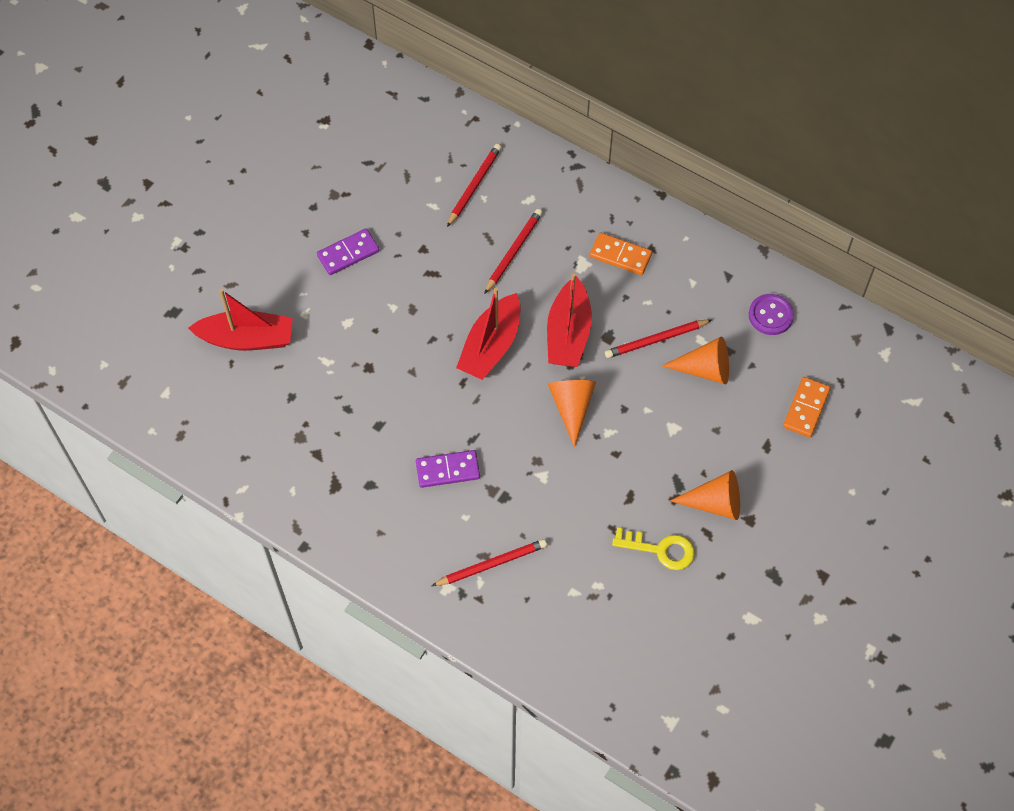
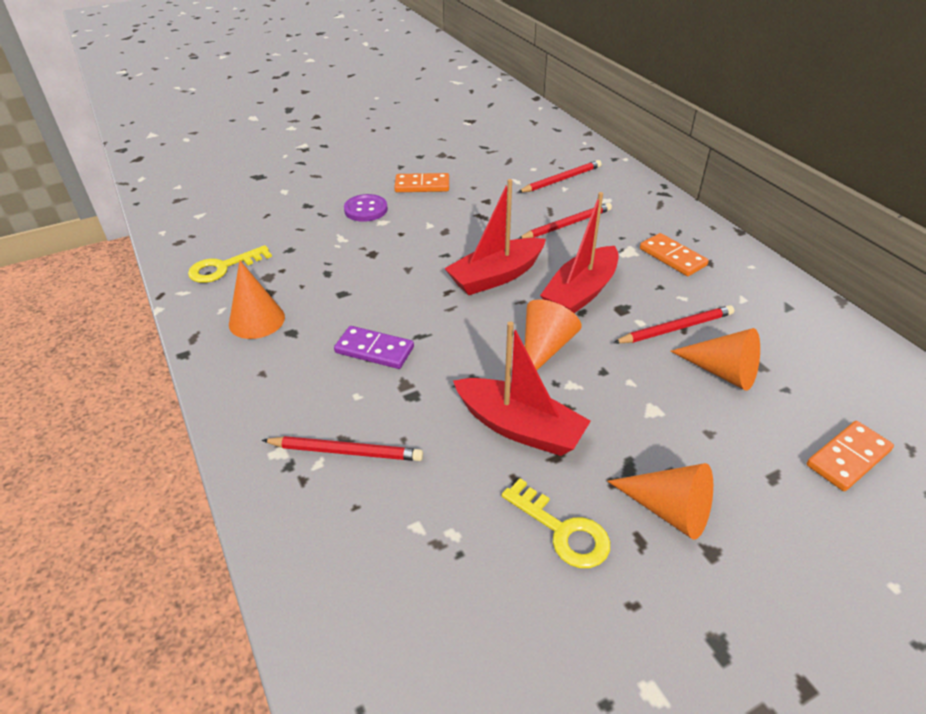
camera: 30 degrees right, 20 degrees down
(247, 339) = (293, 206): red boat -> red boat (519, 427)
(252, 446) = (223, 267): none -> yellow key
(332, 487) = (257, 320): none -> orange cone
(348, 253) = (422, 185): purple domino -> orange domino
(656, 340) = (675, 328): red pencil -> red pencil turned 150 degrees clockwise
(770, 315) = (829, 354): purple button -> purple button (366, 209)

